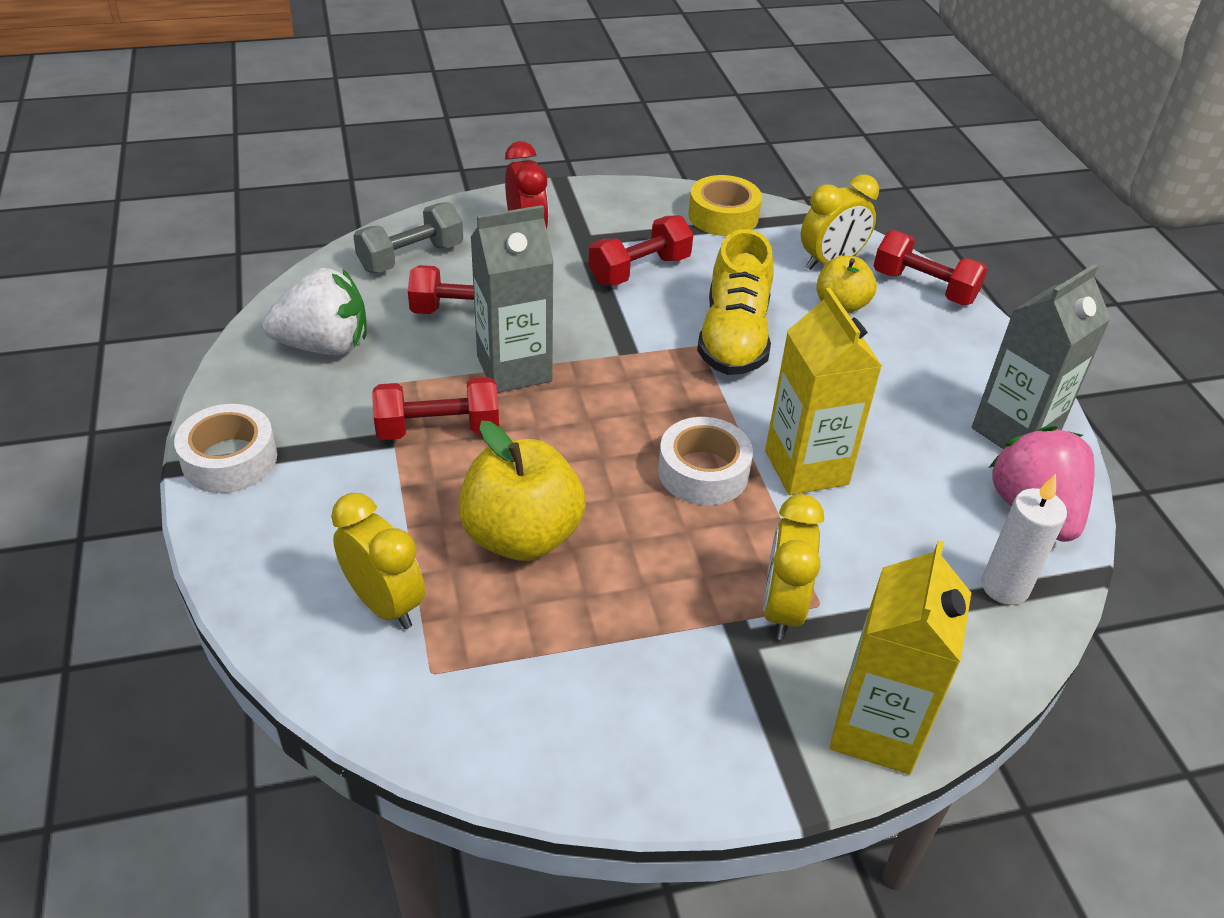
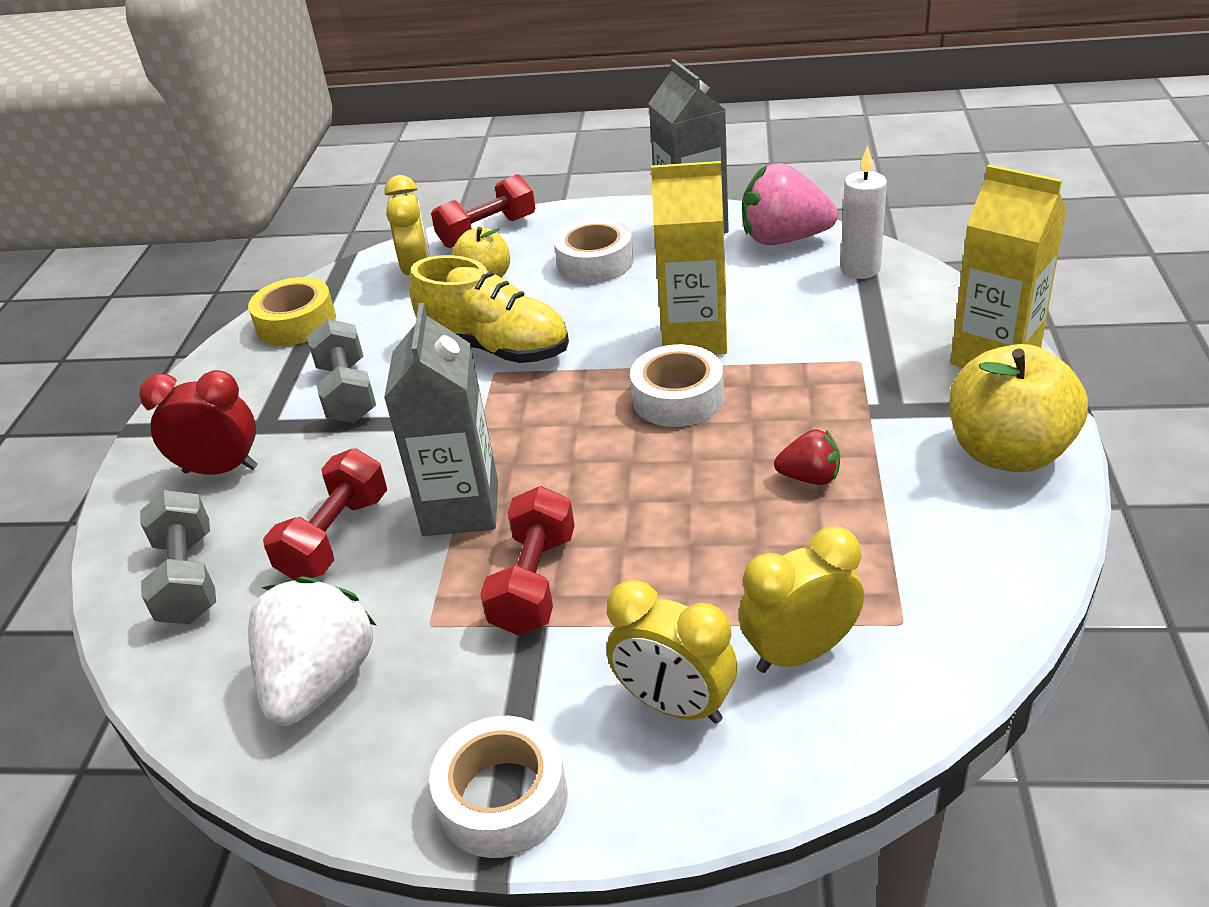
camera: 65 degrees left, 5 degrees down
(522, 536) = (727, 532): yellow apple -> yellow apple (1008, 452)
(612, 584) = (810, 478): none -> red strawberry
(639, 270) = (347, 392): red dumbbell -> grey dumbbell
(782, 608) = (861, 381): yellow clock -> yellow clock (675, 705)
(907, 371) = (595, 262): none -> white tape

